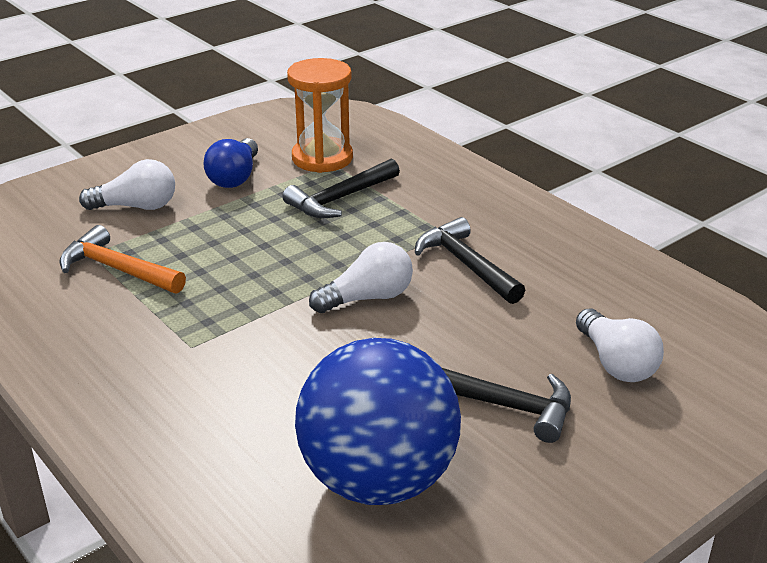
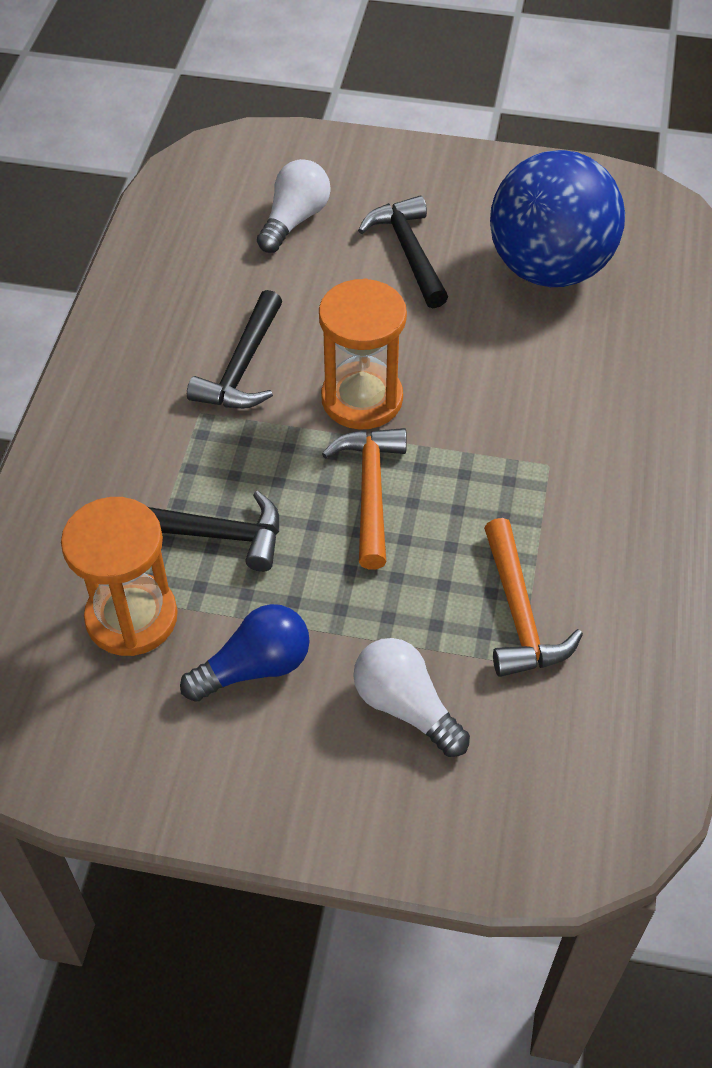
camera: 130 degrees left, 20 degrees up
(285, 263) = (370, 492): none -> orange hammer
(367, 298) = (362, 399): white light bulb -> orange hourglass

